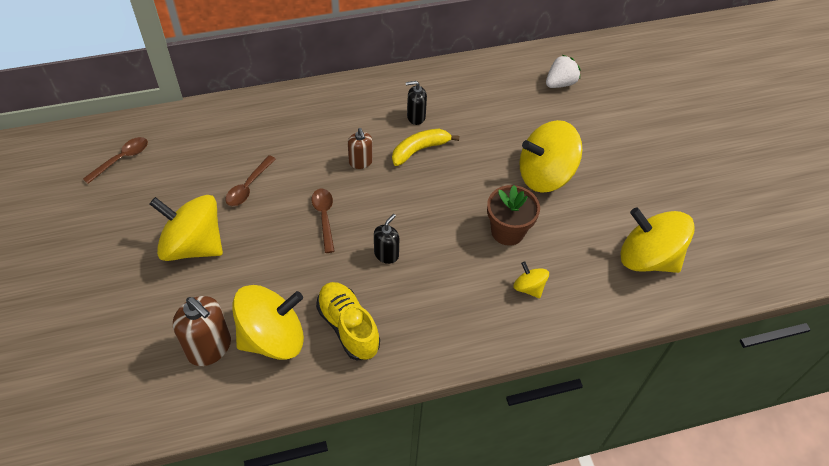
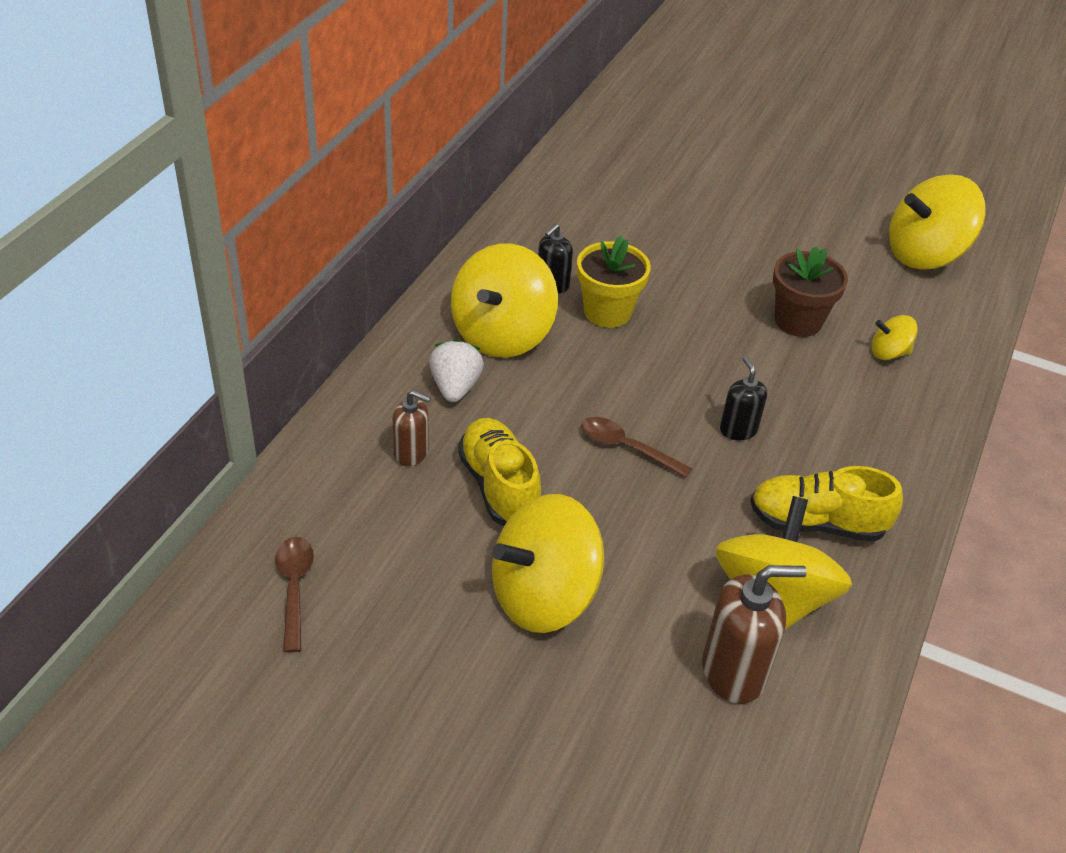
camera: 50 degrees left, 10 degrees down
(248, 186) = (499, 486): brown spoon -> yellow shoe
(360, 162) = (572, 367): brown soap dispenser -> brown soap dispenser (411, 453)
(419, 150) = (607, 312): yellow banana -> yellow flower pot
(545, 175) = (747, 249): yellow spinning top -> yellow spinning top (502, 334)
(560, 83) = (629, 160): white strawberry -> white strawberry (455, 387)

